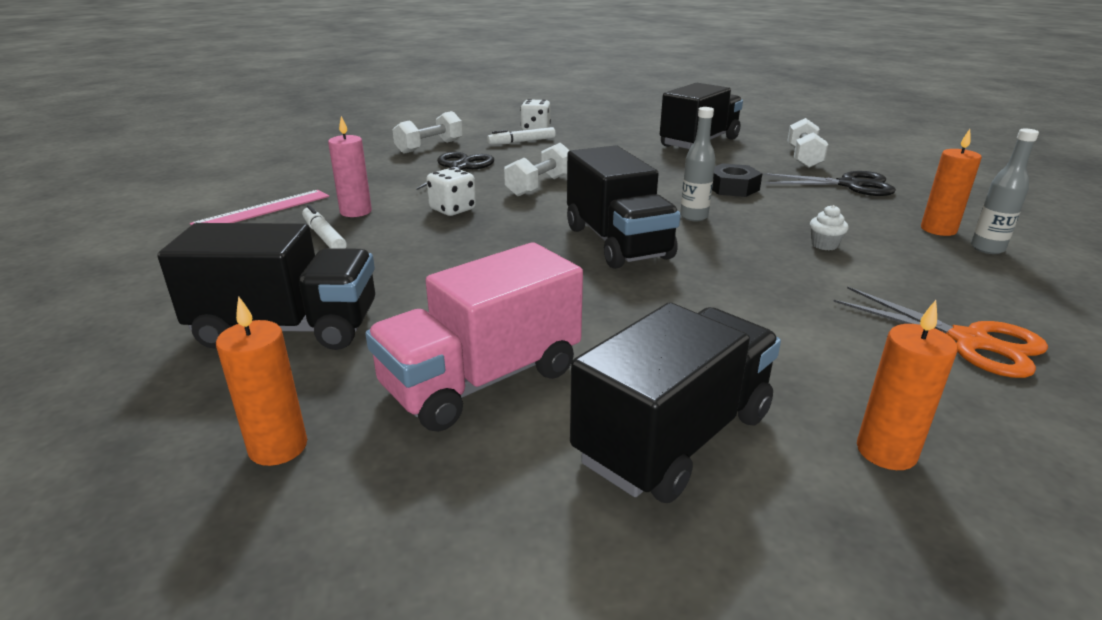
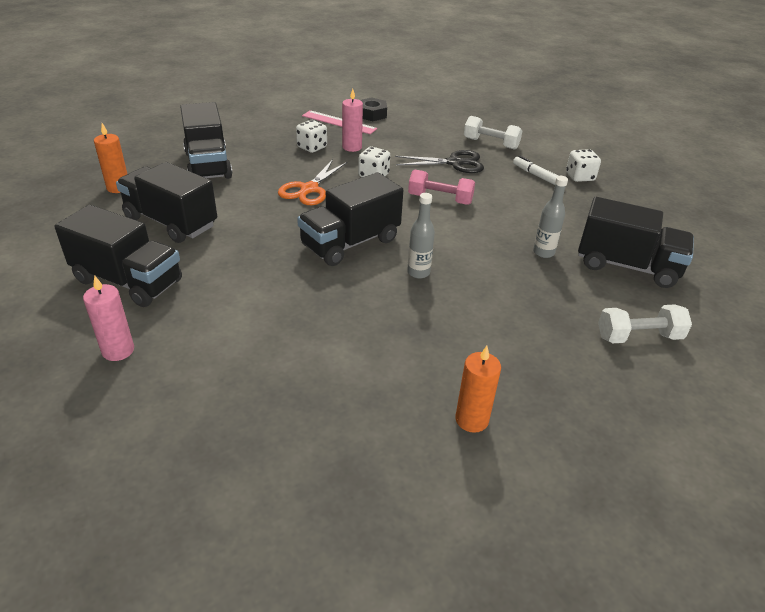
camera: 70 degrees right, 10 degrees up
(324, 236) = (312, 147): white marker -> white dice
(482, 380) = (171, 222): pink truck -> black truck
(540, 186) = (440, 199): white dumbbell -> pink dumbbell
(732, 188) = (502, 290): black nut -> black nut (372, 114)
(824, 245) = (394, 341): white cupcake -> none
(849, 185) = (568, 366): black scissors -> none
(886, 451) = (118, 350): orange candle -> pink candle
(969, 341) = (247, 404): orange scissors -> orange scissors (309, 189)
(987, 248) = (438, 449): grey bottle -> grey bottle (543, 252)

